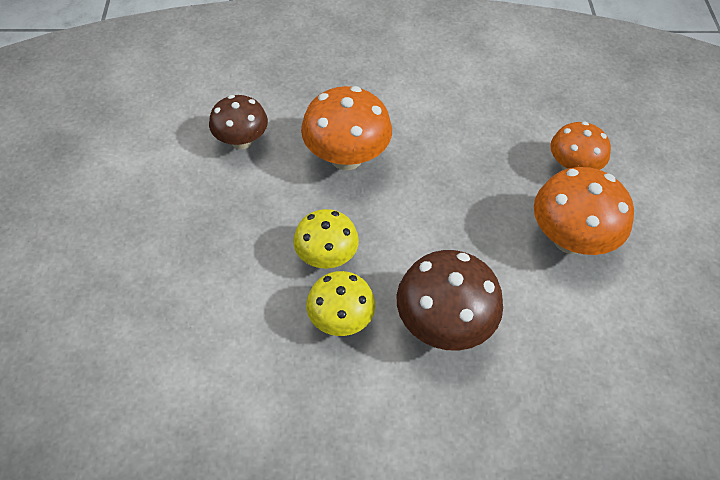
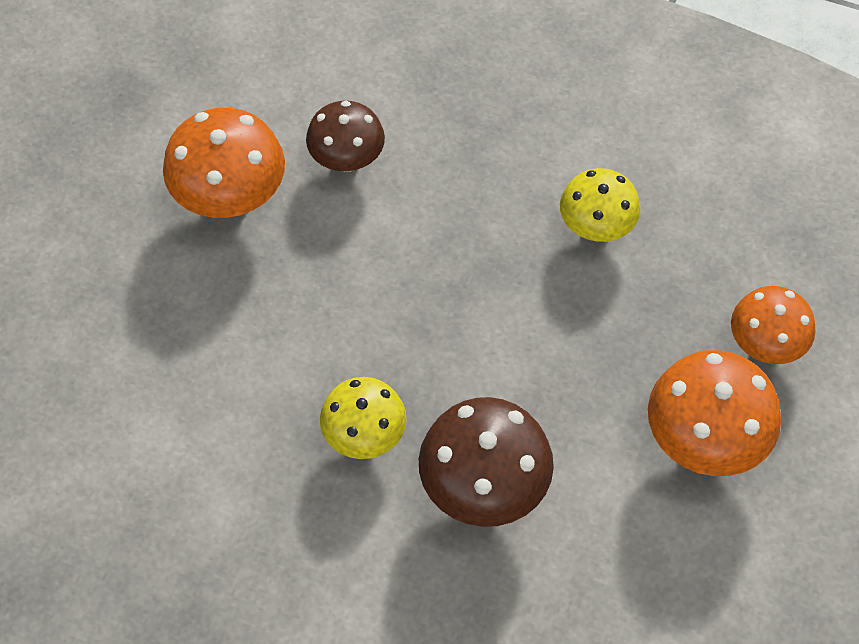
camera: 25 degrees right, 5 degrees up
(326, 257) = (383, 352): yellow mushroom -> yellow mushroom (596, 227)
(346, 157) = (469, 227): orange mushroom -> orange mushroom (230, 198)

